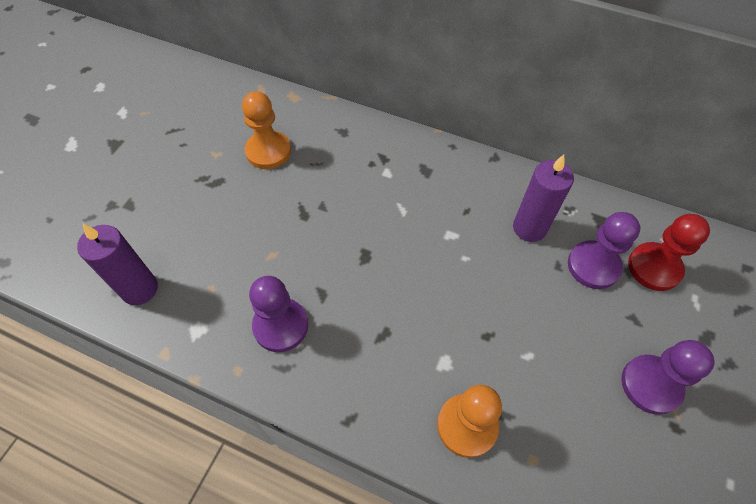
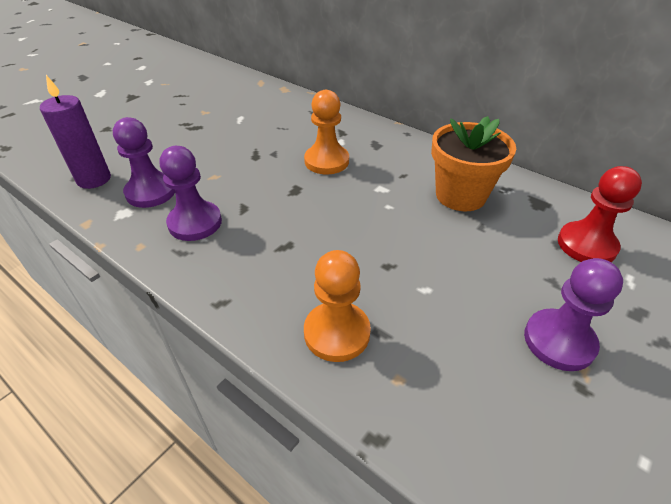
camera: 15 degrees right, 15 degrees down
(268, 151) = (247, 116): orange pawn -> orange pawn (326, 161)
(529, 228) = (460, 195): purple candle -> orange flower pot
(593, 266) = (519, 233): purple pawn -> purple pawn (151, 192)

